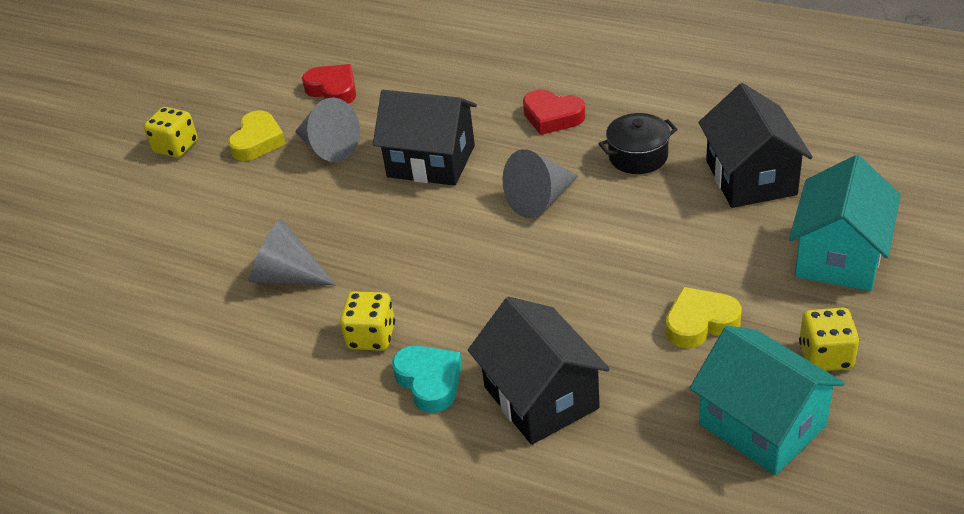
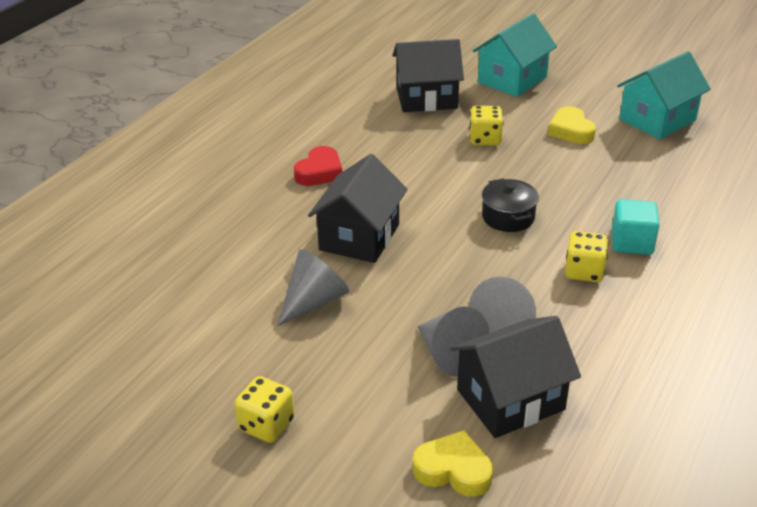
camera: 90 degrees left, 5 degrees down
(258, 141) = (283, 354): yellow heart -> yellow heart (453, 470)
(333, 90) = (212, 300): red heart -> none
(429, 381) = (631, 243): turquoise heart -> turquoise cube
(540, 199) = (428, 183): grey cone -> grey cone (449, 355)
(541, 397) = (643, 195): black house -> black house (510, 399)
(638, 156) = (387, 138): black pot -> black pot (508, 217)
(825, 356) = (600, 94): yellow dice -> yellow dice (485, 139)
(839, 256) = (512, 79): turquoise house -> turquoise house turned 75 degrees counterclockwise

